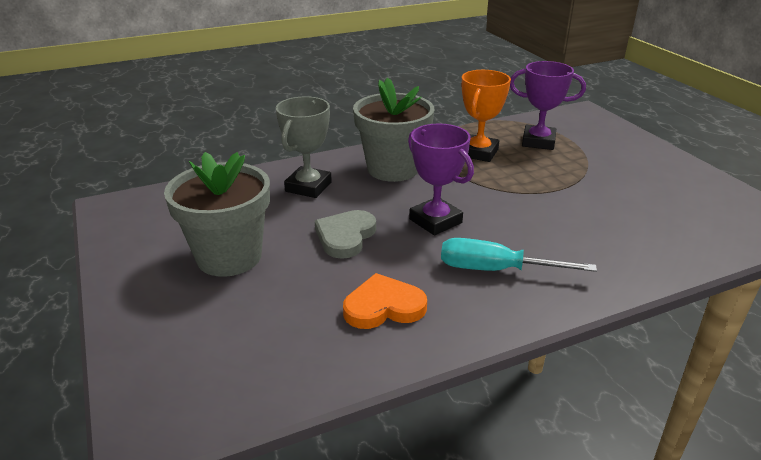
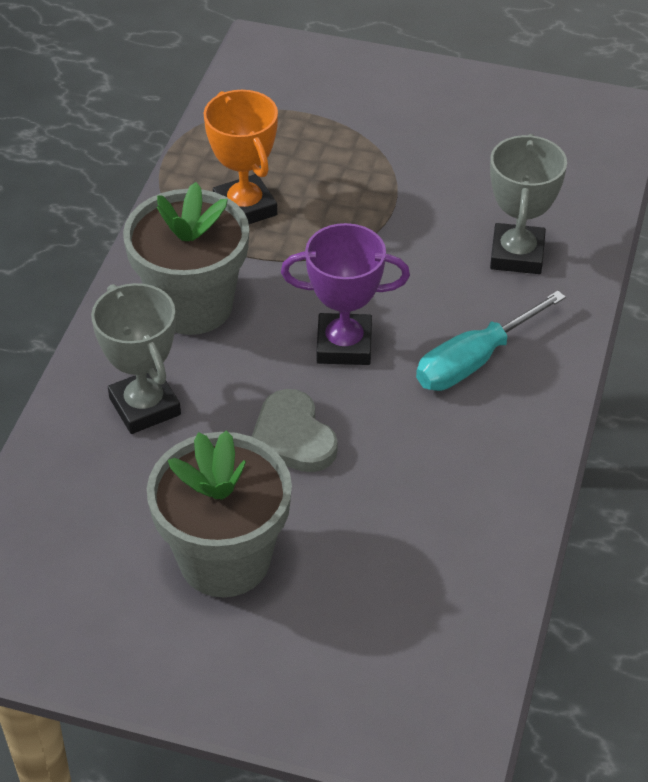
camera: 50 degrees left, 15 degrees up
(383, 306) = (445, 481): orange heart -> none
(538, 142) = (281, 141): purple trophy -> none
(603, 244) = (517, 254): none -> grey trophy

